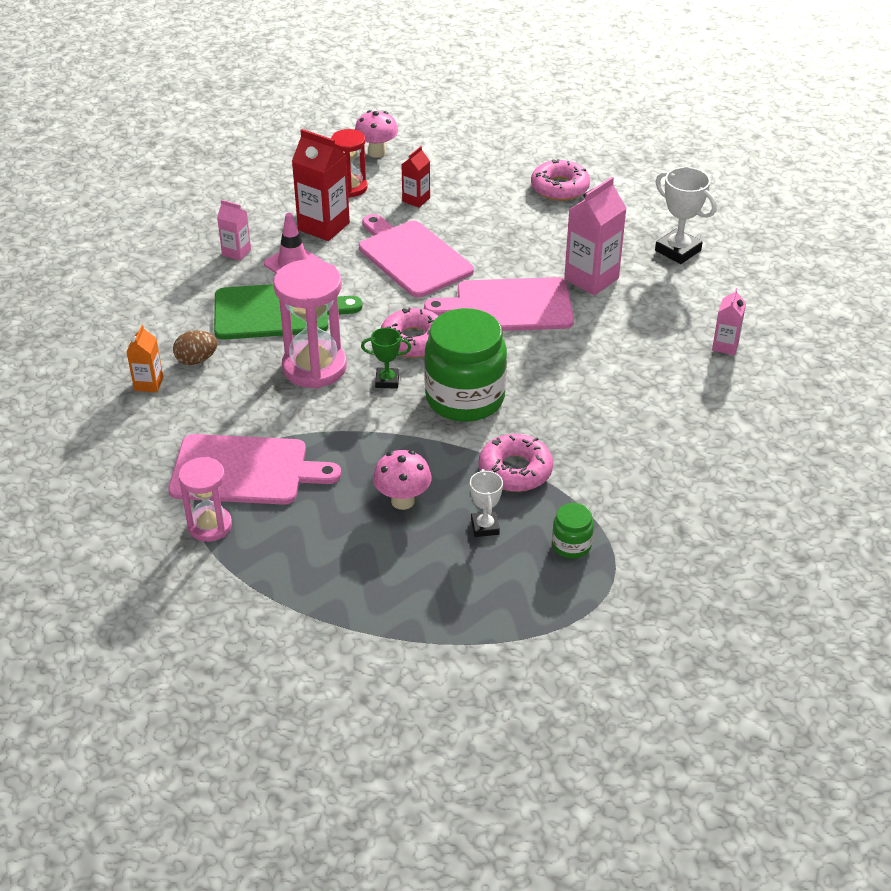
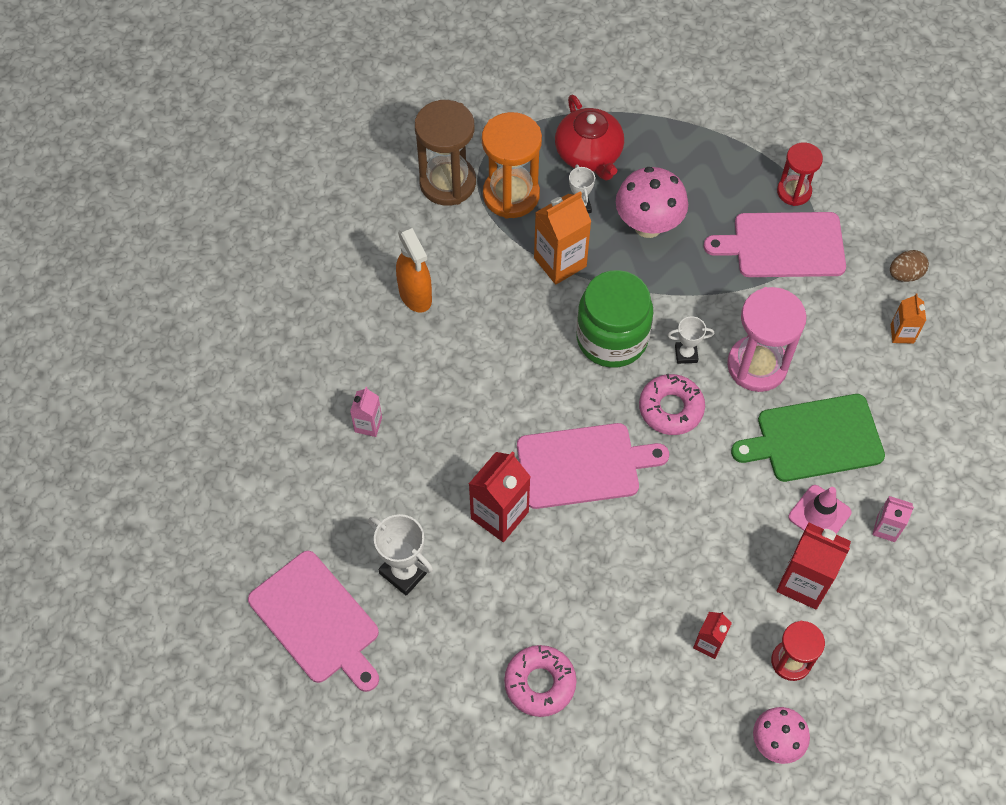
camera: 175 degrees right, 20 degrees up
(196, 360) = (869, 366): brown egg -> brown egg (905, 274)
(210, 526) = (794, 191): pink hourglass -> red hourglass
(387, 381) = (686, 354): green trophy -> white trophy
(402, 501) = (648, 225): pink mushroom -> pink mushroom, size x1.52
(412, 257) = (694, 536): pink cutting board -> pink cutting board (317, 620)
(464, 587) = (589, 154): none -> red teapot
(515, 470) = (560, 262): pink donut -> orange carton
(571, 545) = (511, 195): green jar -> orange hourglass
(591, 279) = (499, 515): pink carton -> red carton
(654, 565) = (447, 183): none -> brown hourglass
(686, 449) = (415, 295): none -> orange spray bottle

